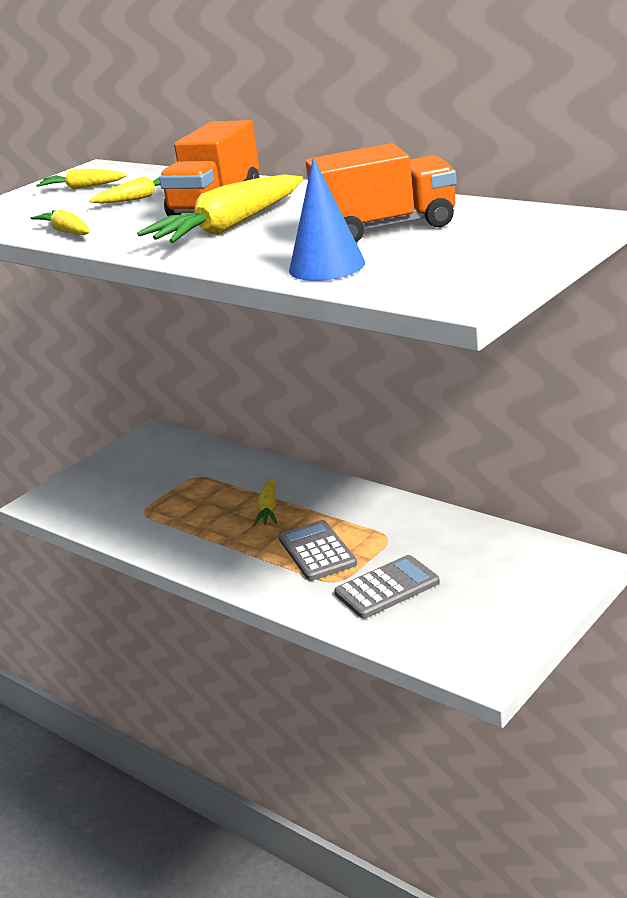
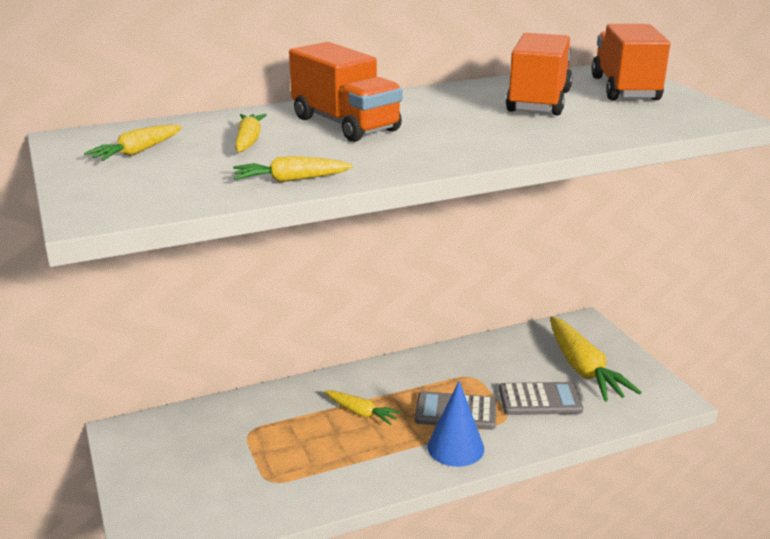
camera: 65 degrees left, 0 degrees up
(228, 227) = (429, 133): yellow carrot -> yellow carrot (584, 369)
(327, 266) = (598, 128): blue cone -> blue cone (455, 447)
(387, 588) = (540, 400): grey calculator -> grey calculator turned 90 degrees clockwise
(498, 240) = (625, 89): none -> orange truck

